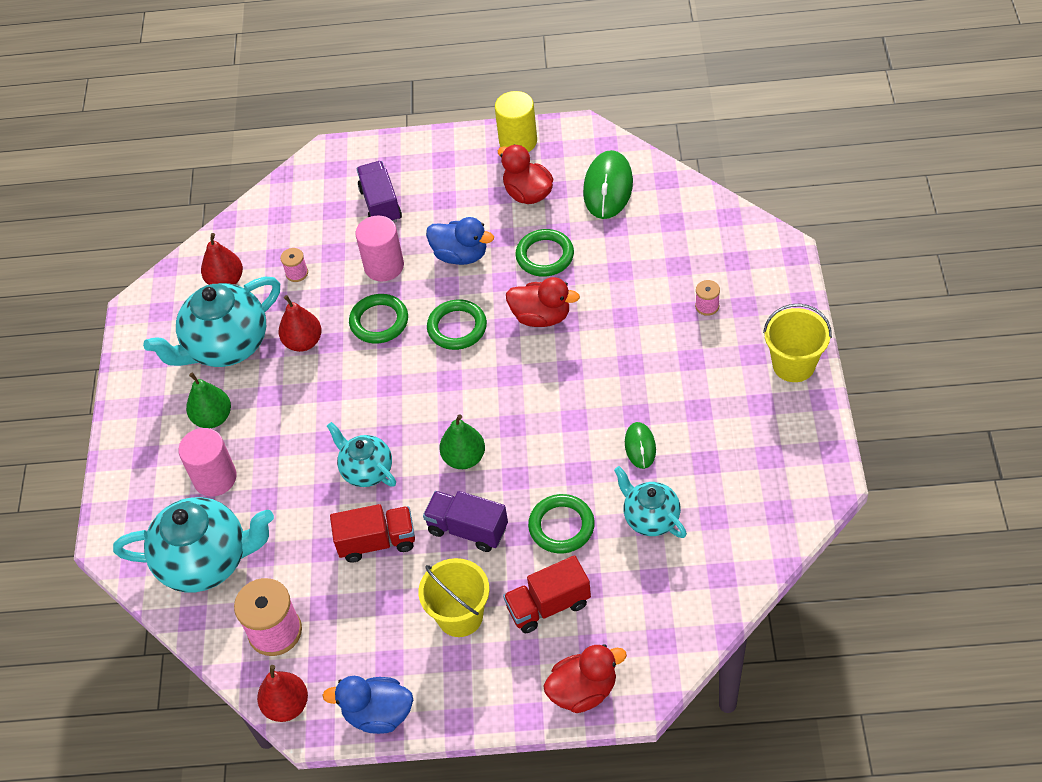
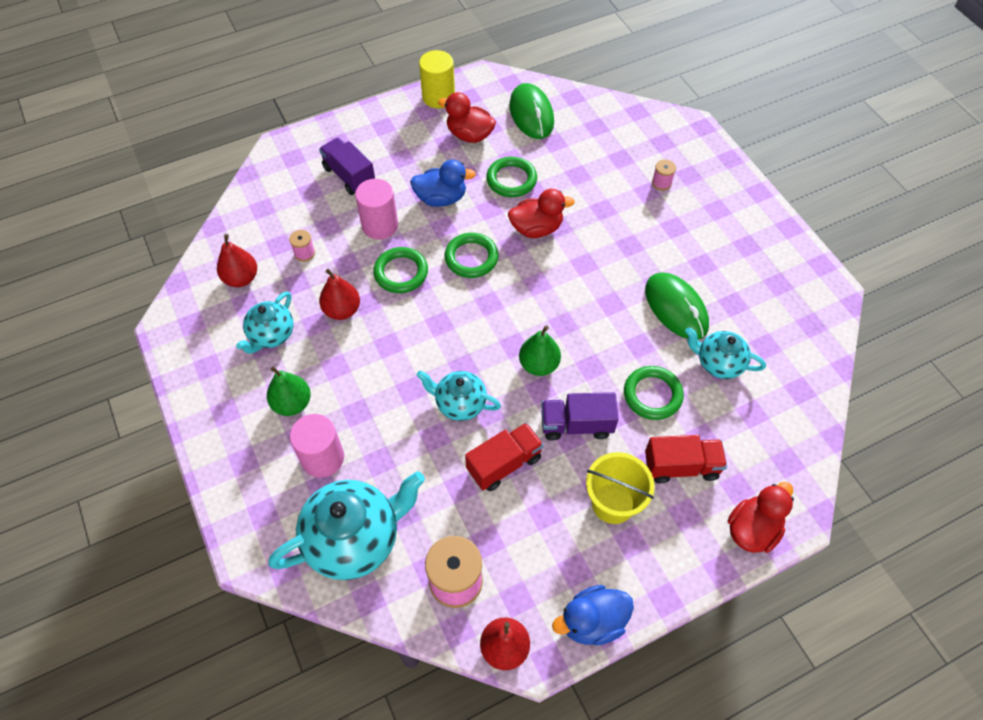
camera: 30 degrees left, 5 degrees up
(226, 346) = (271, 335): turquoise teapot -> turquoise teapot, size x0.58
(548, 605) = (681, 466): red truck -> red truck turned 135 degrees counterclockwise
(640, 446) = (676, 308): green mouse -> green mouse, size x1.80
(793, 365) = (752, 208): yellow bucket -> none

